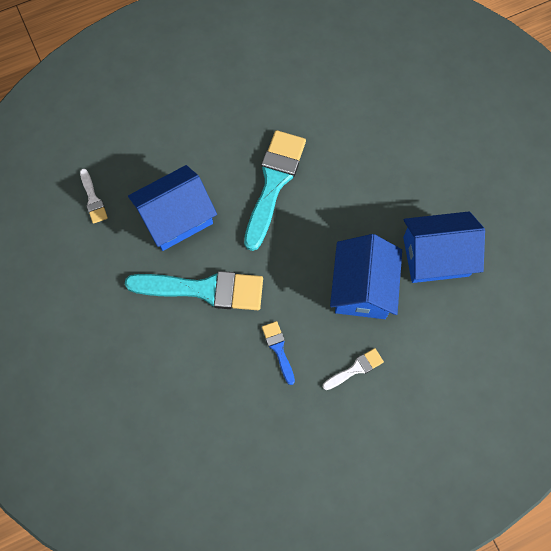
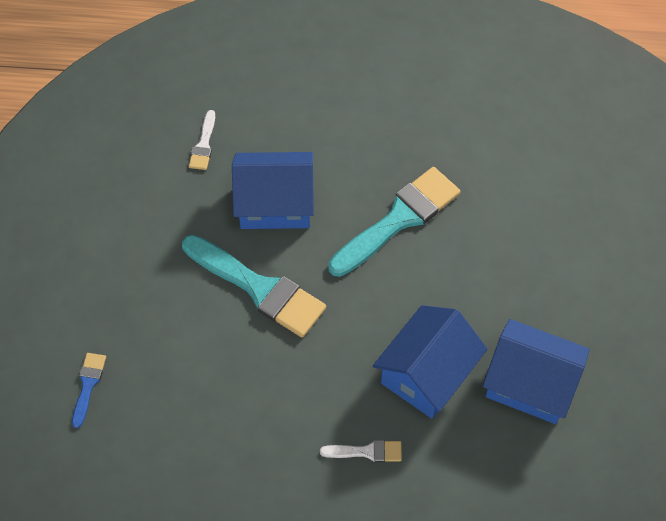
camera: 30 degrees right, 10 degrees down
(278, 349) = (297, 387): blue brush -> blue brush (88, 385)

